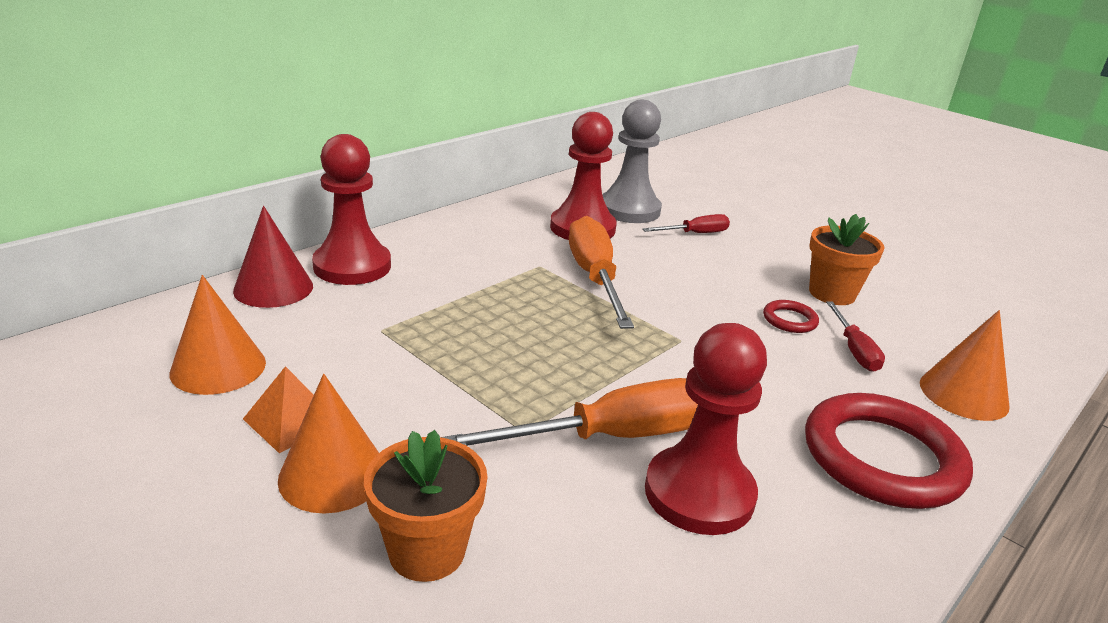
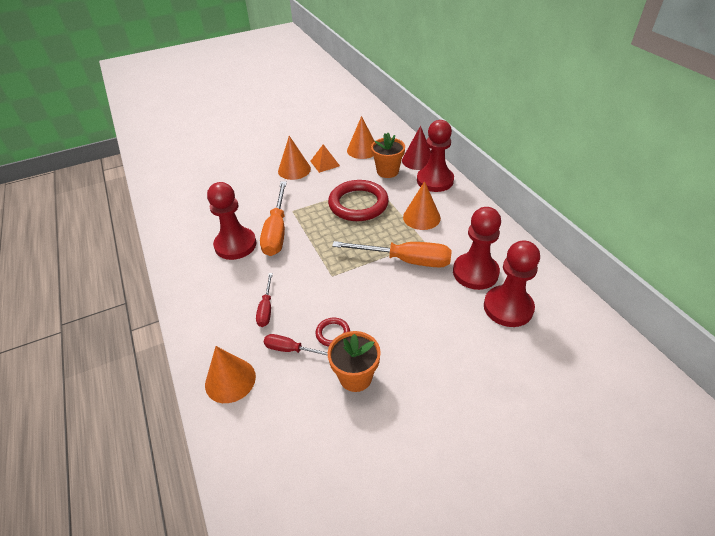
camera: 115 degrees right, 15 degrees up
(427, 551) = (253, 183): orange flower pot -> orange flower pot (387, 171)
(475, 272) = (421, 217): none -> orange cone
(629, 210) = (508, 307): grey pawn -> red pawn
(695, 233) = (462, 333): red screwdriver -> red screwdriver (266, 309)
(882, 457) = (215, 311): red ring -> red ring (358, 204)

